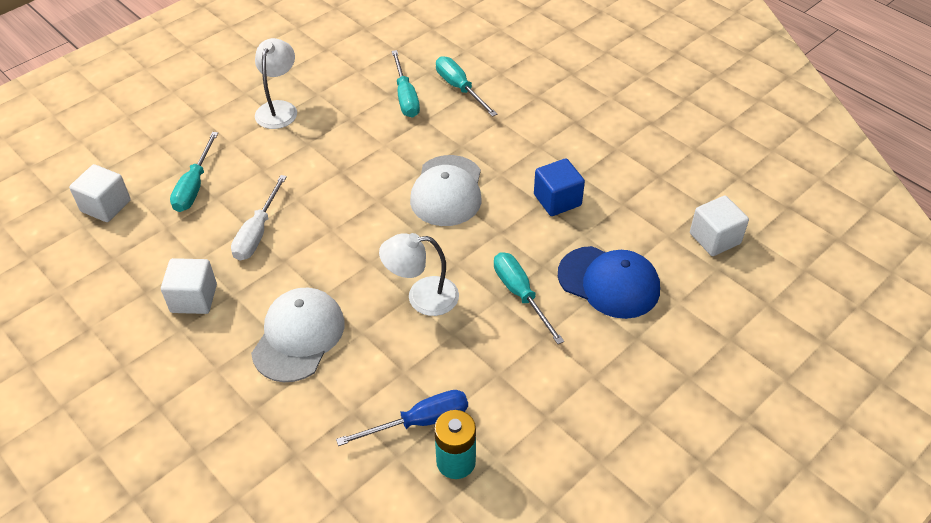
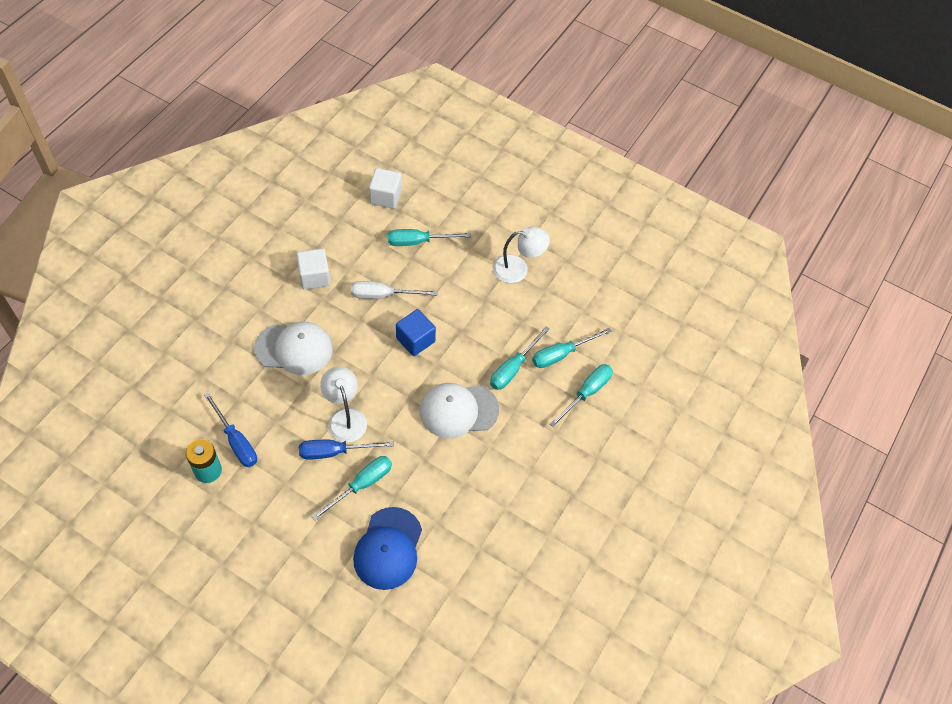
camera: 70 degrees right, 10 degrees up
(408, 137) = (513, 368): none -> turquoise screwdriver
(467, 315) = (334, 452): none -> blue screwdriver
(557, 200) = (470, 495): blue cube -> blue cube (415, 340)
(714, 238) = (457, 629): white cube -> none

